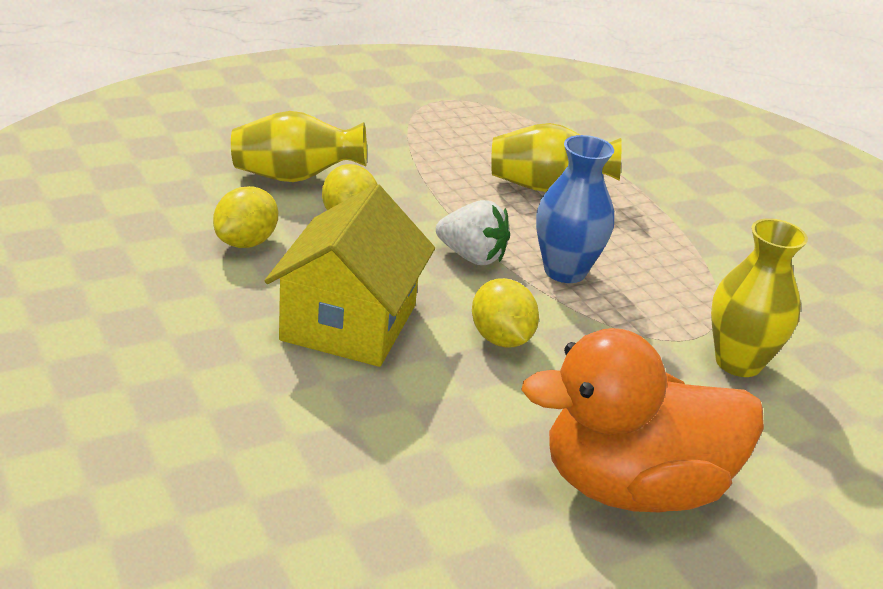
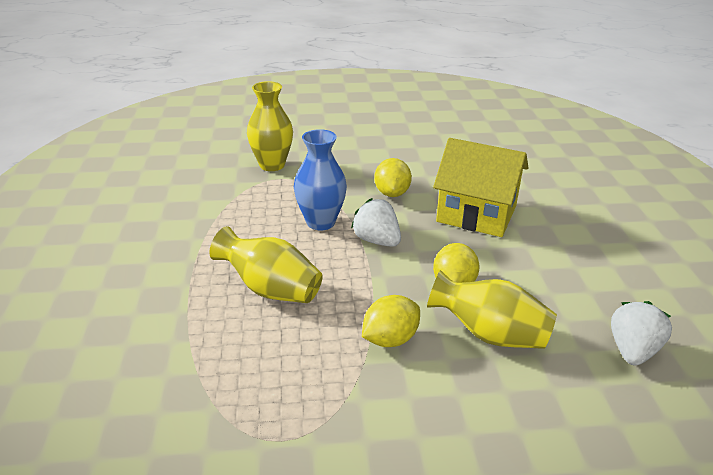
camera: 155 degrees left, 0 degrees up
(139, 181) = (632, 351): none -> white strawberry
(246, 242) = (536, 276): yellow lemon -> yellow lemon (390, 339)
(349, 322) = (476, 214): yellow house -> yellow house turned 75 degrees clockwise
(633, 486) = (374, 136): orange duck -> none

